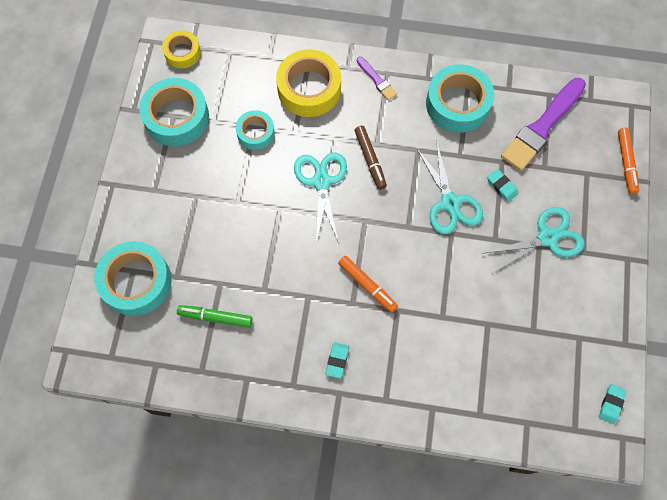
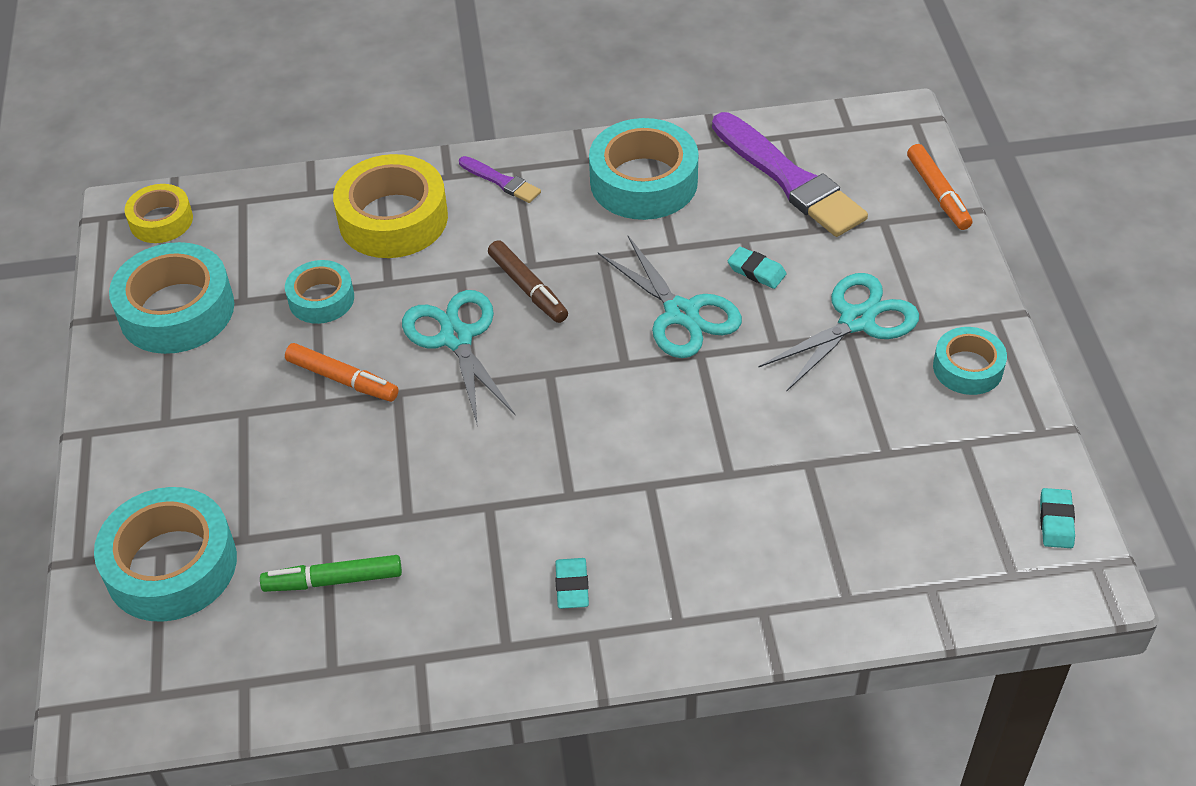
camera: 15 degrees left, 20 degrees down
(367, 285) = (585, 463): orange marker -> orange marker (342, 379)
(542, 127) = (789, 179): purple brush -> purple brush turned 60 degrees counterclockwise
(599, 289) = (968, 368): none -> turquoise tape

